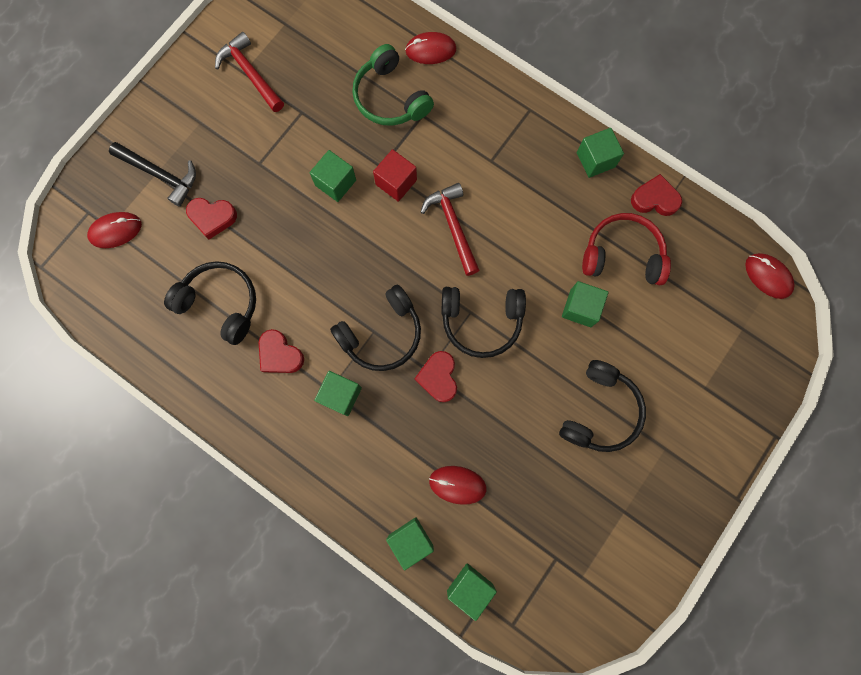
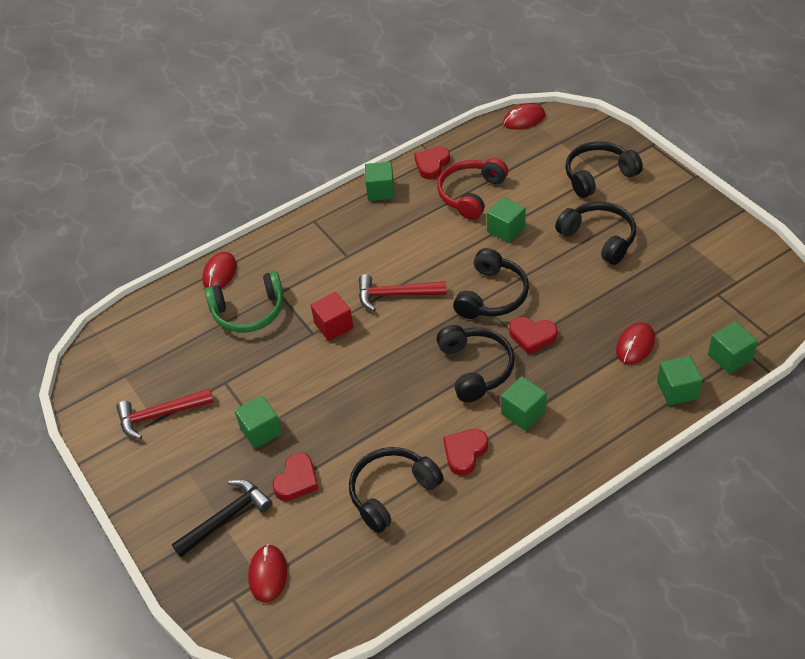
camera: 65 degrees left, 30 degrees down
(280, 354) = (465, 453): red heart -> red heart turned 150 degrees clockwise
(335, 183) = (311, 371): green cube -> green cube (261, 431)
(700, 386) = (598, 175): none -> black headphones

